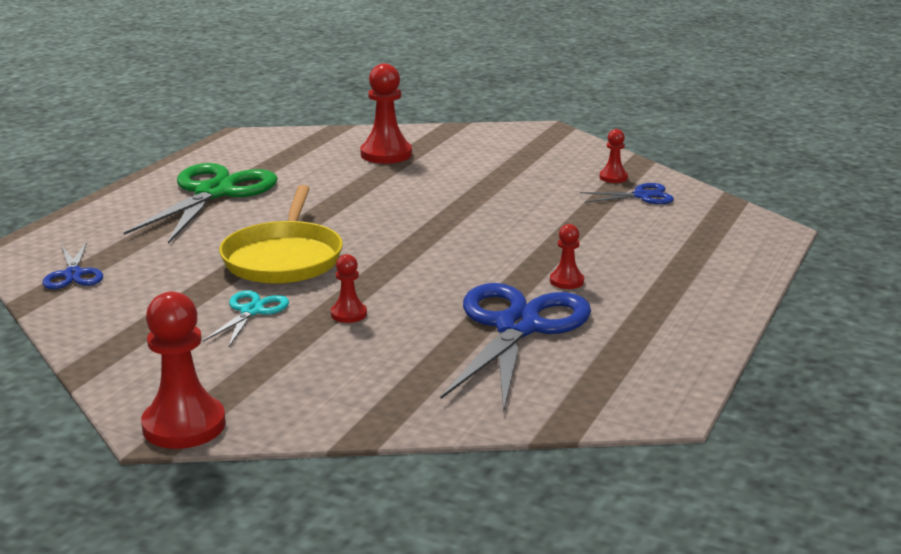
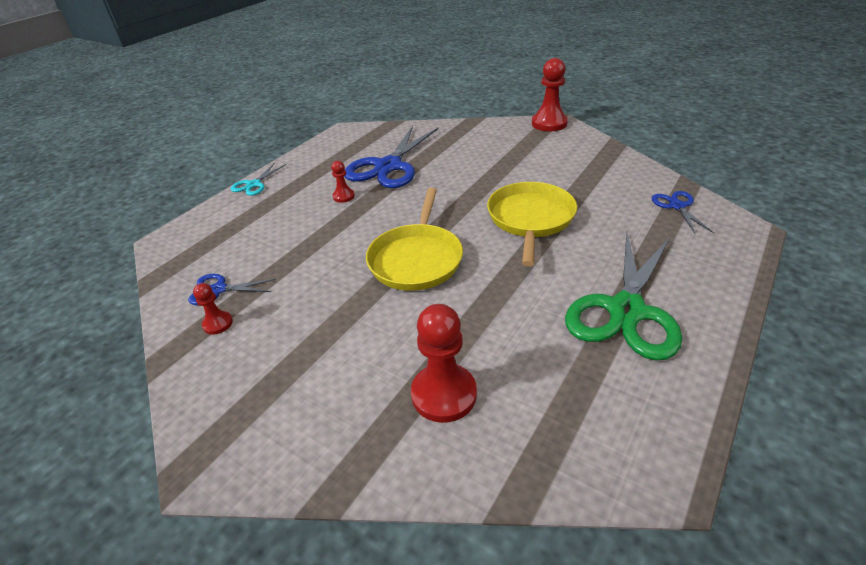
camera: 170 degrees left, 15 degrees up
(252, 311) = (539, 177): turquoise scissors -> turquoise scissors (254, 184)
(348, 314) = (481, 175): red pawn -> none
(430, 221) = (416, 259): none -> yellow pan

